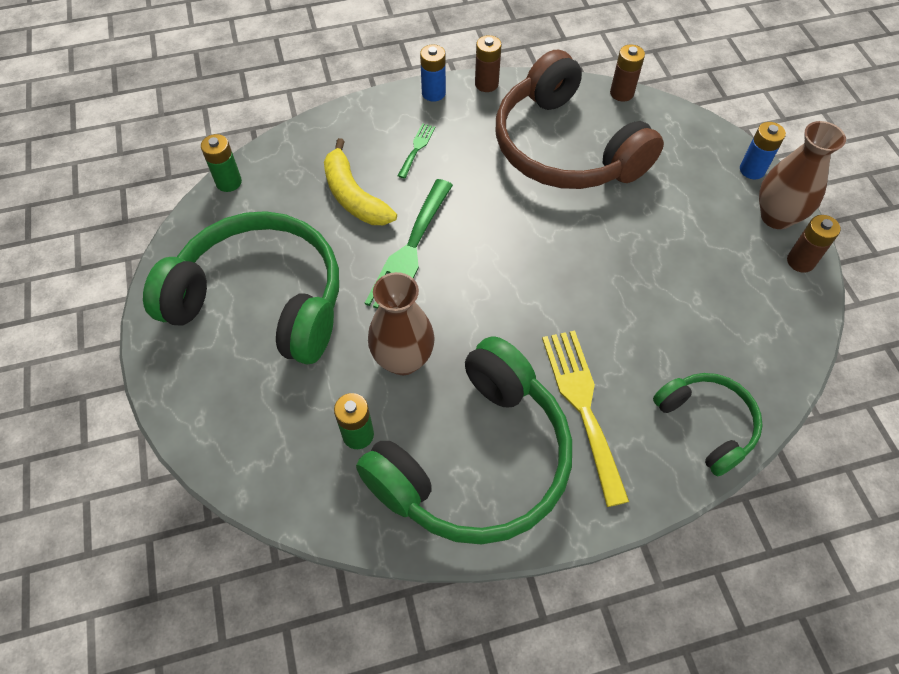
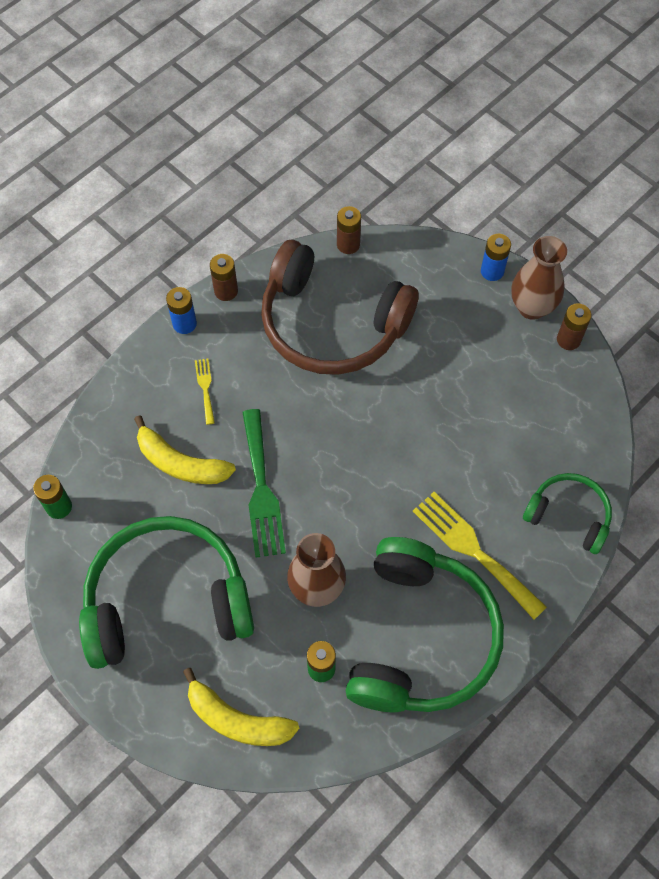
camera: 30 degrees left, 5 degrees up
(248, 437) = (237, 719): none -> yellow banana
(417, 148) = (205, 388): green fork -> yellow fork

